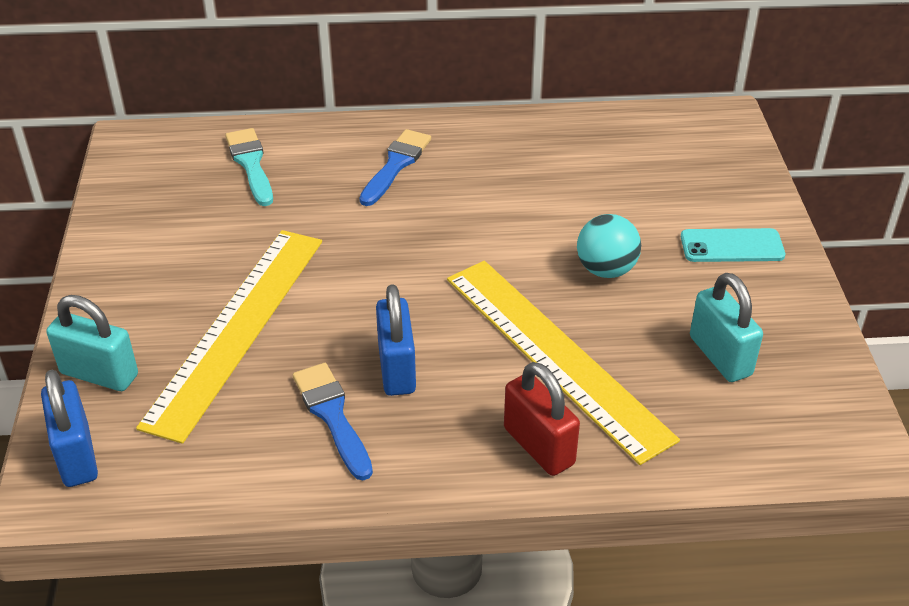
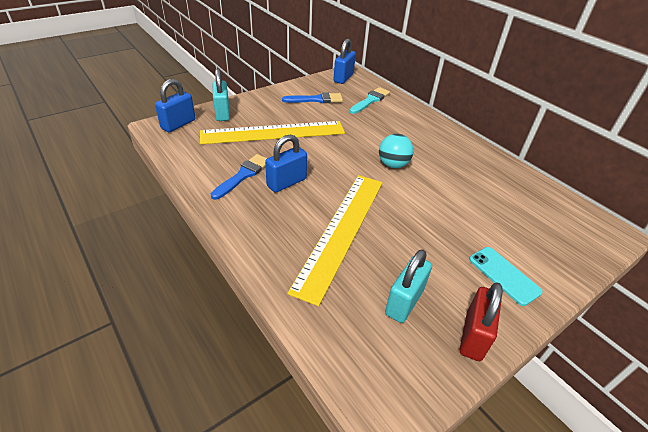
camera: 55 degrees right, 0 degrees up
(141, 160) = (343, 78): none -> blue padlock
(396, 165) = (416, 134): blue brush -> blue brush (316, 99)
(539, 446) = (272, 248): red padlock -> red padlock (473, 336)
(606, 270) = (423, 227): turquoise ball -> turquoise ball (393, 165)

